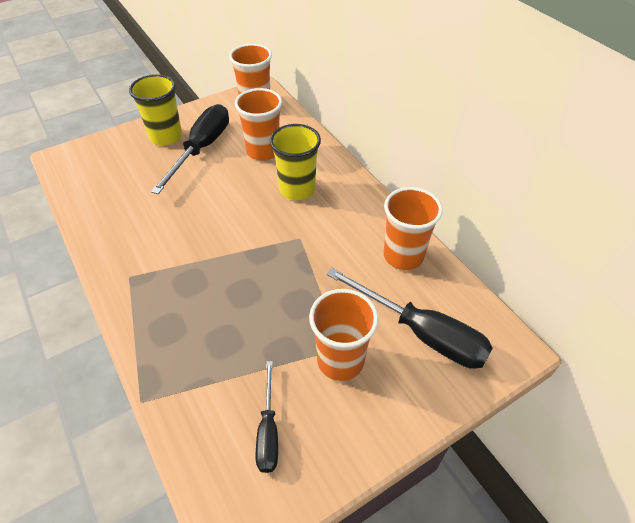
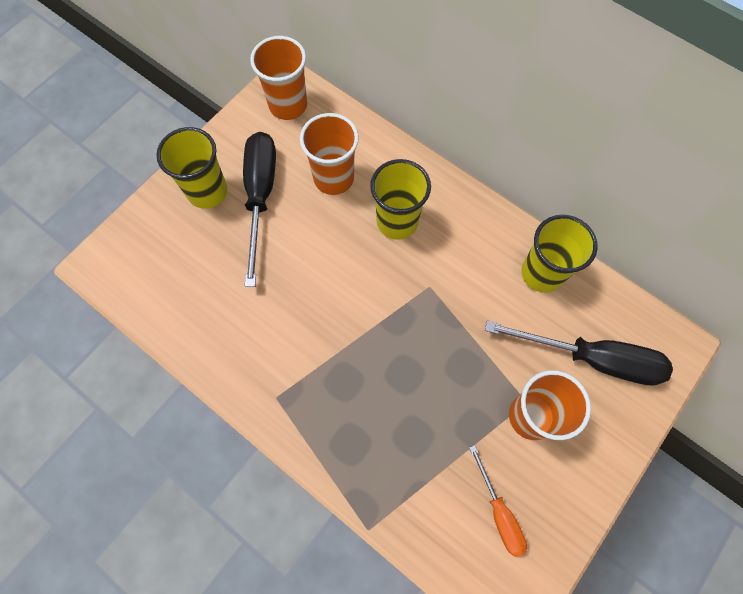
camera: 20 degrees left, 20 degrees up
(268, 431) = (499, 512): black screwdriver -> orange screwdriver
(403, 256) = (542, 273): orange cup -> yellow cup

